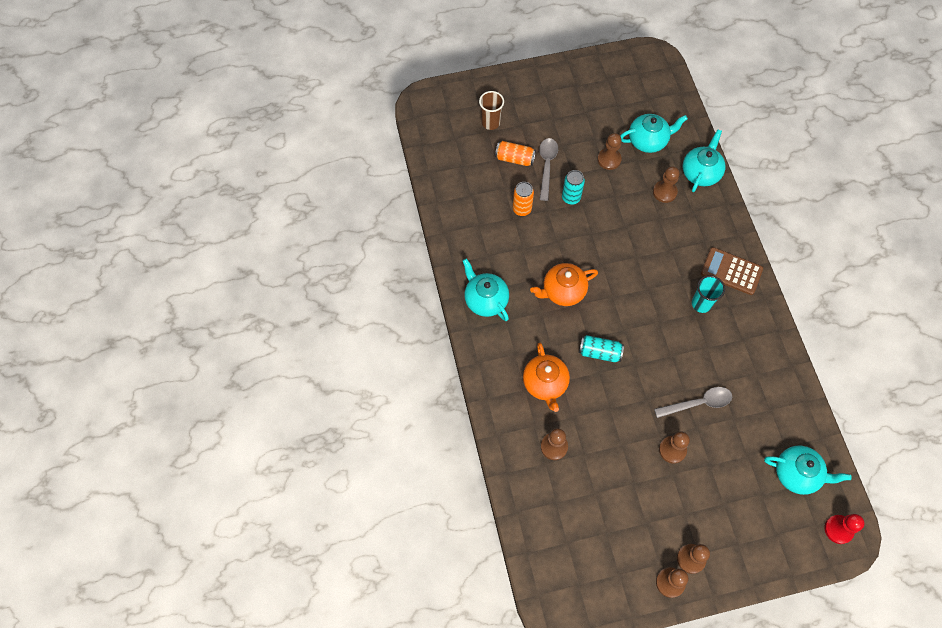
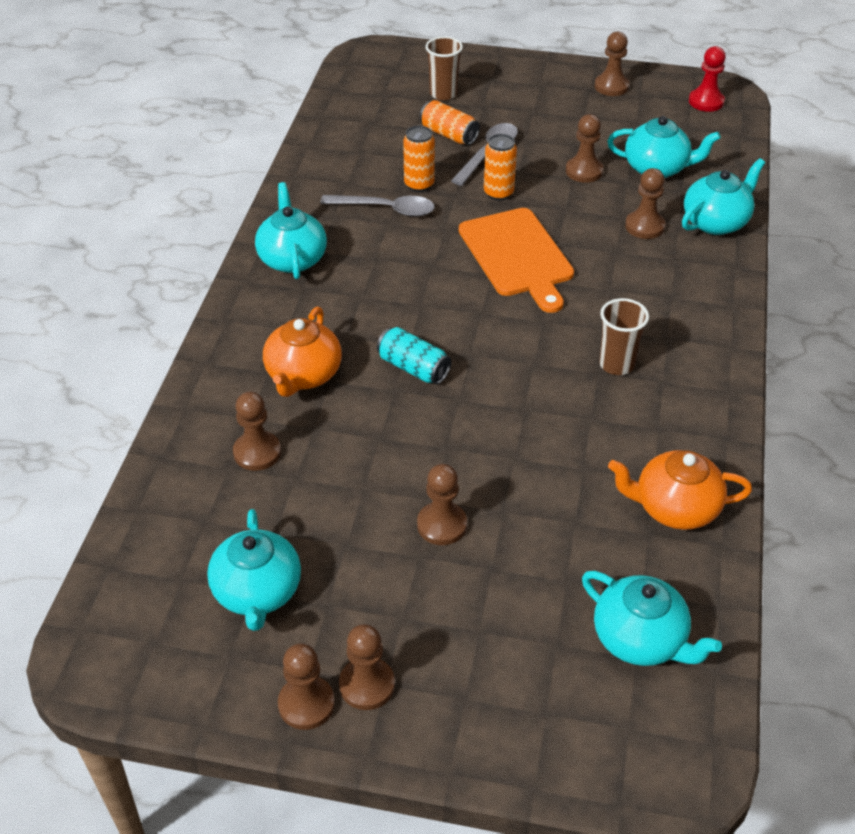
camera: 25 degrees right, 20 degrees down
(563, 291) = (410, 284): orange teapot -> orange teapot (674, 508)
(571, 198) = (498, 193): turquoise can -> orange can
(587, 77) = (611, 86): none -> brown pawn
(608, 244) = (517, 256): none -> orange cutting board
(609, 532) = (257, 593): none -> turquoise teapot
(698, 403) = (527, 481): grey spoon -> grey spoon (386, 209)
(701, 304) = (616, 364): turquoise cup -> brown cup
(731, 271) = (692, 342): brown calculator -> none
(838, 529) = (669, 753): red pawn -> red pawn (706, 101)

